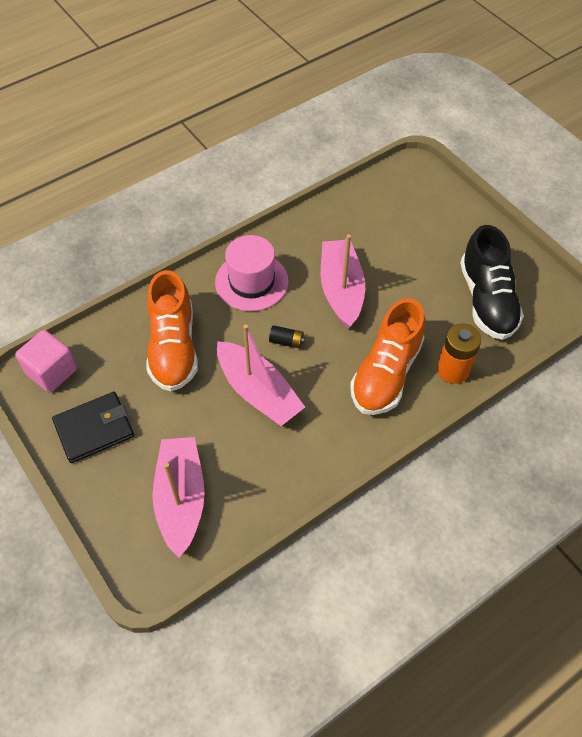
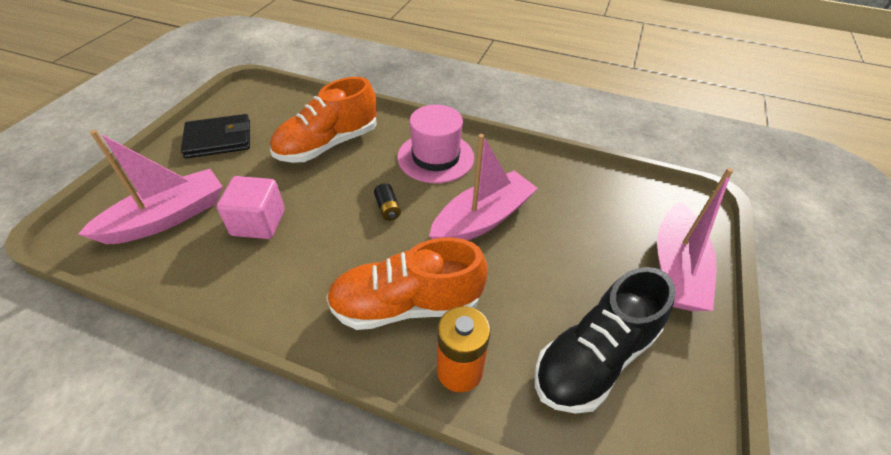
camera: 55 degrees right, 10 degrees down
(52, 371) = (262, 98): pink cube -> pink cube (258, 223)
(94, 429) = (219, 139): black wallet -> black wallet turned 45 degrees counterclockwise
(258, 392) = (315, 215): pink boat -> pink boat (676, 269)

